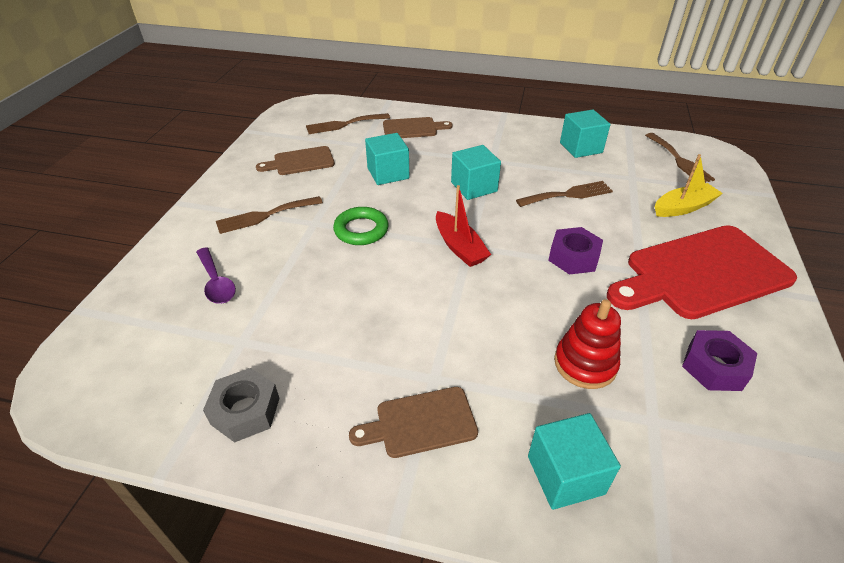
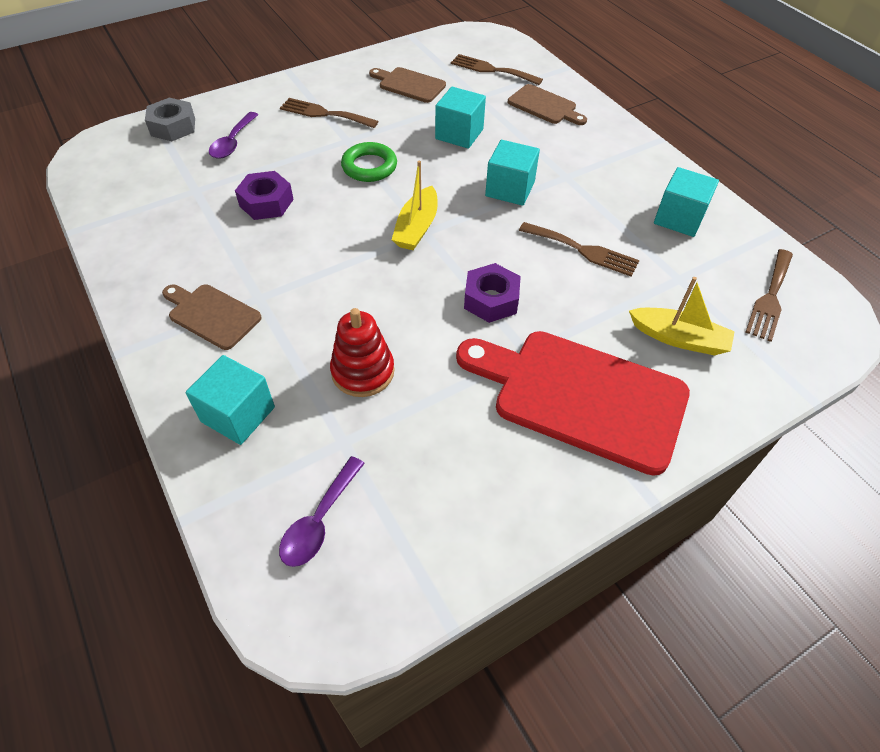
camera: 45 degrees right, 10 degrees up
(245, 411) = (143, 231): grey nut -> grey nut (173, 127)
(459, 247) = (417, 228): red boat -> yellow boat
(714, 367) = (451, 457): purple nut -> purple nut (266, 202)
(732, 487) = (319, 521): none -> purple spoon

